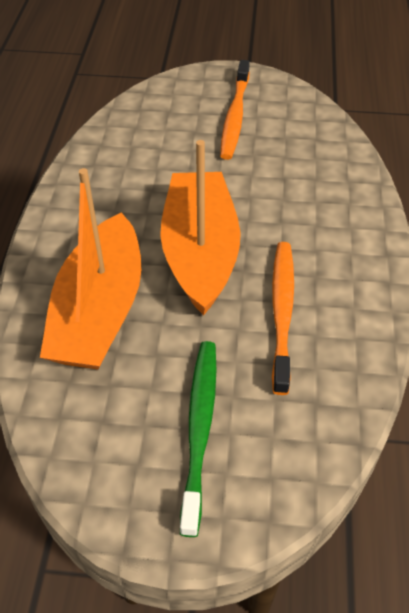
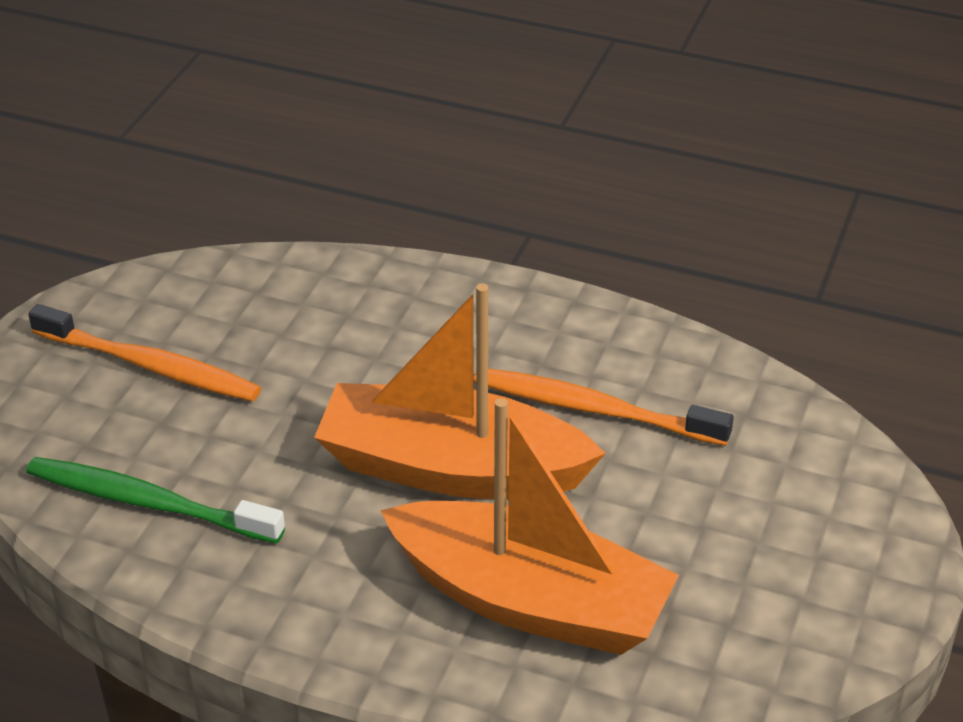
camera: 75 degrees left, 10 degrees down
(200, 428) = (760, 527): green toothbrush -> green toothbrush (147, 502)

